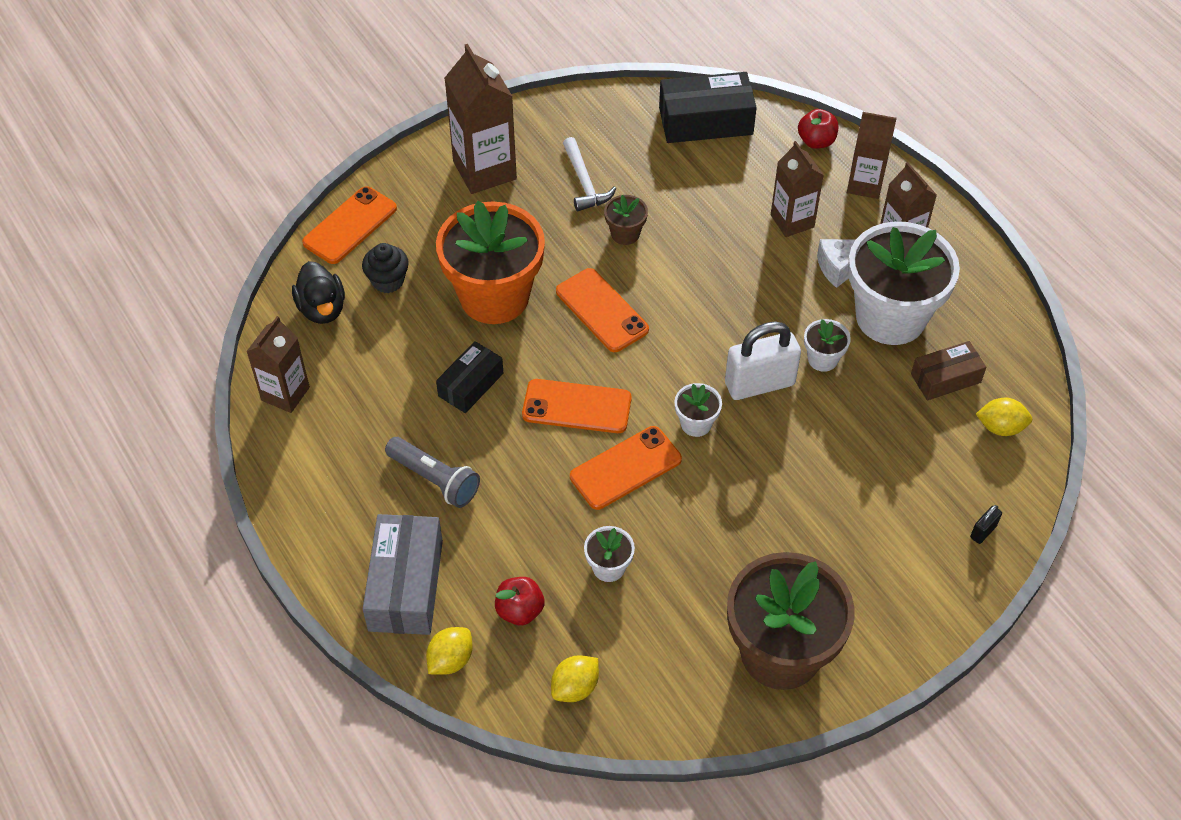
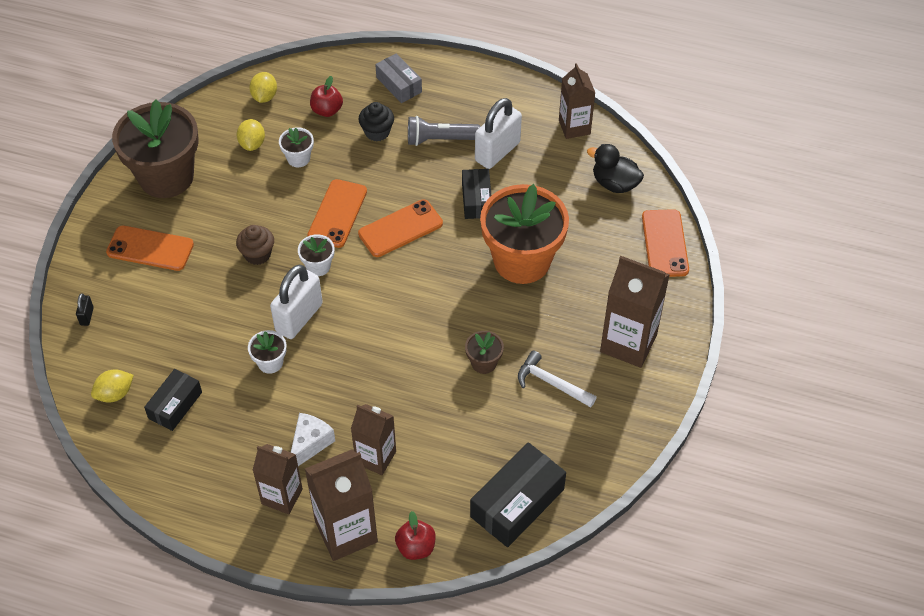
camera: 140 degrees right, 0 degrees up
(388, 281) = (598, 226): black cupcake -> black cupcake (377, 132)
(392, 422) = (497, 152): none -> white padlock
(405, 585) = (399, 84): grey box -> grey box, size x0.62
(450, 660) = (340, 69): yellow lemon -> yellow lemon (252, 144)
(601, 311) = (445, 297): orange phone -> orange phone (150, 248)
(748, 479) = (257, 254): none -> brown cupcake
(865, 184) = (346, 532): brown carton -> brown carton, size x1.53
(890, 317) = (245, 427): white flower pot -> none
(945, 378) = (175, 405): brown box -> black box

